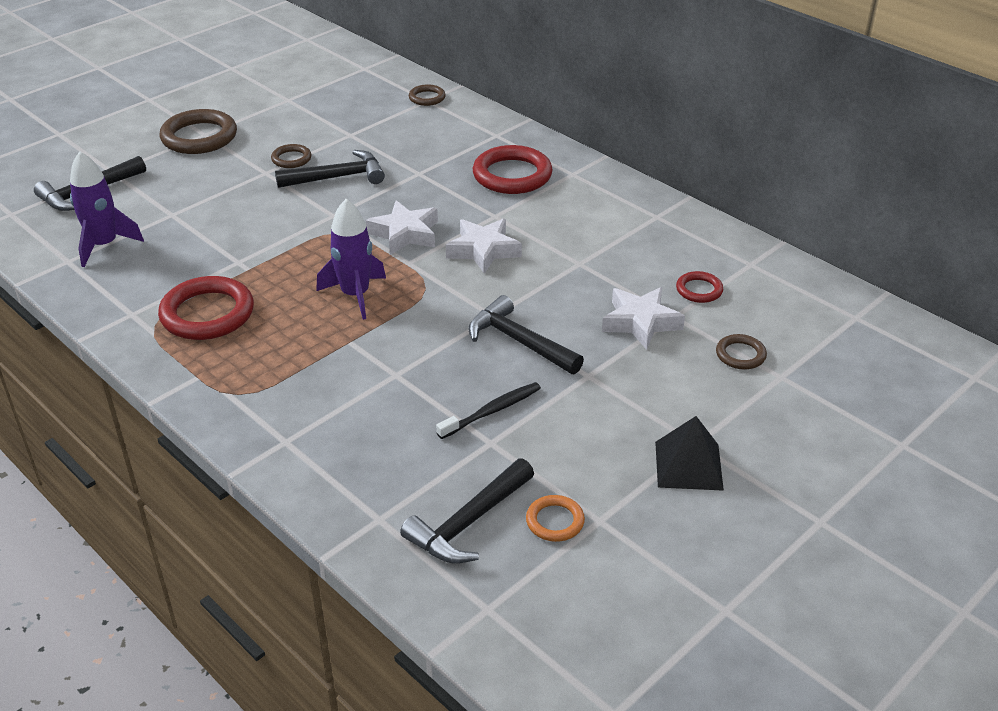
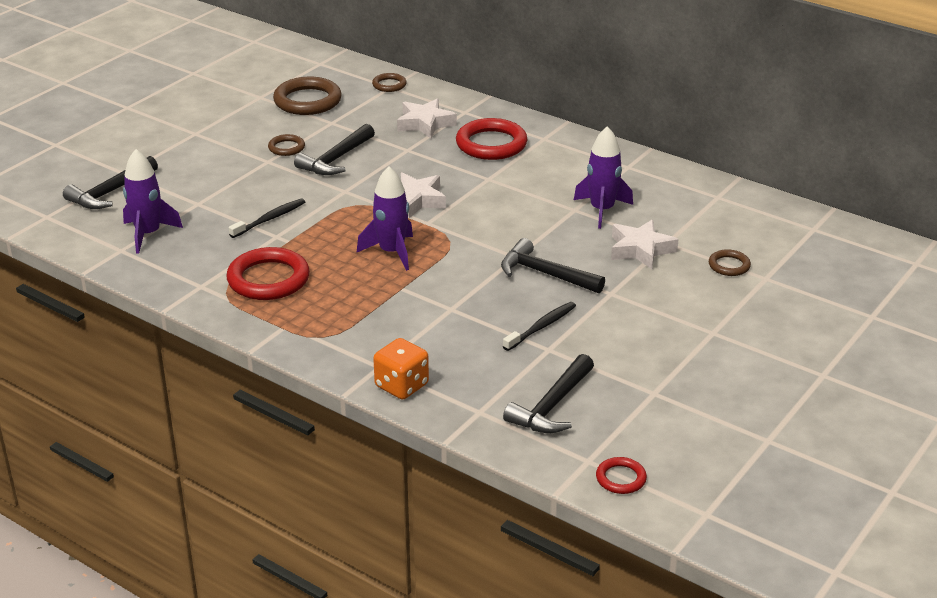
camera: 10 degrees left, 5 degrees down
(199, 137) = (192, 136): brown ring -> brown ring (307, 101)
(239, 240) = (269, 219): none -> black toothbrush
(301, 471) = (401, 385): none -> orange dice
(338, 177) = (336, 159): black hammer -> black hammer turned 150 degrees clockwise
(483, 250) = (488, 207): white star -> white star (425, 123)
(555, 521) = (619, 397): orange ring -> none
(610, 267) = (602, 210): none -> purple rocket
(688, 465) = (711, 348): black pyramid -> none
(699, 290) = (681, 220): red ring -> red ring (621, 478)

